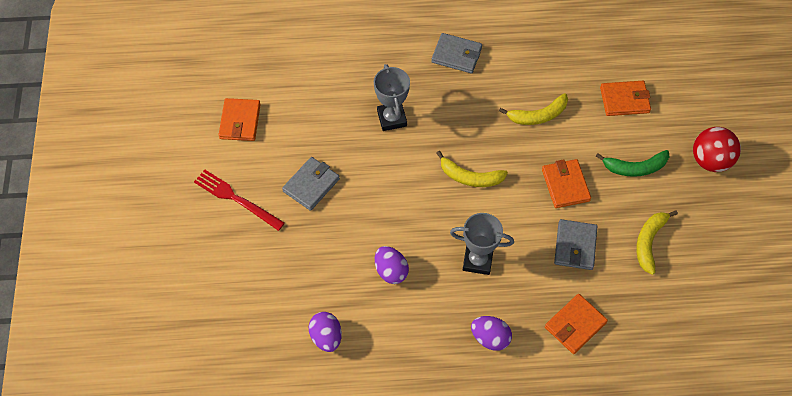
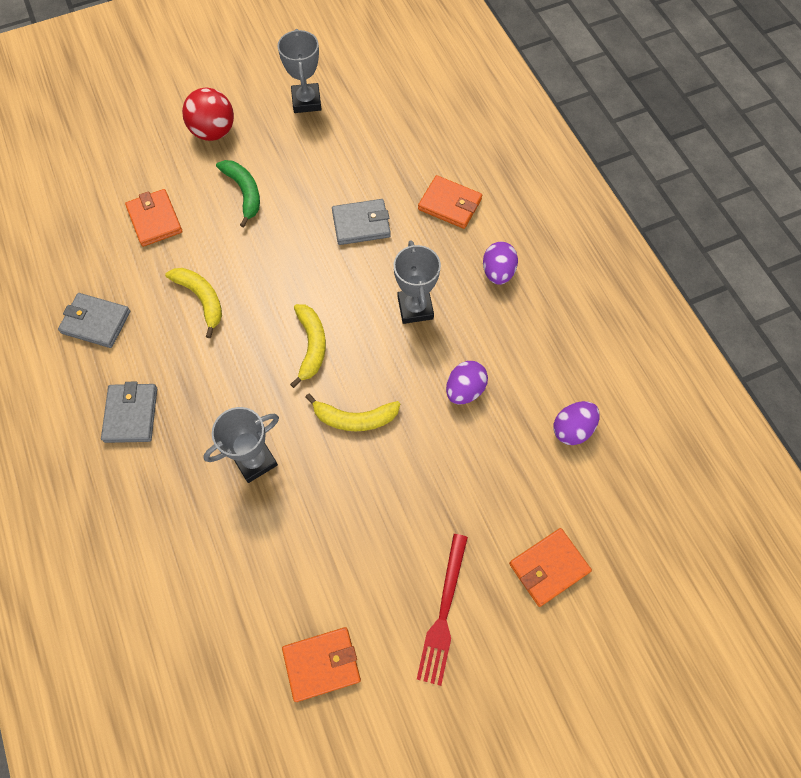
camera: 110 degrees left, 5 degrees up
(311, 185) = (387, 523): grey wallet -> grey wallet (96, 322)
(565, 185) = (289, 250): orange wallet -> orange wallet (549, 568)
(649, 242) = (331, 164): yellow banana -> yellow banana (354, 418)
(730, 243) = (306, 101): none -> grey trophy

